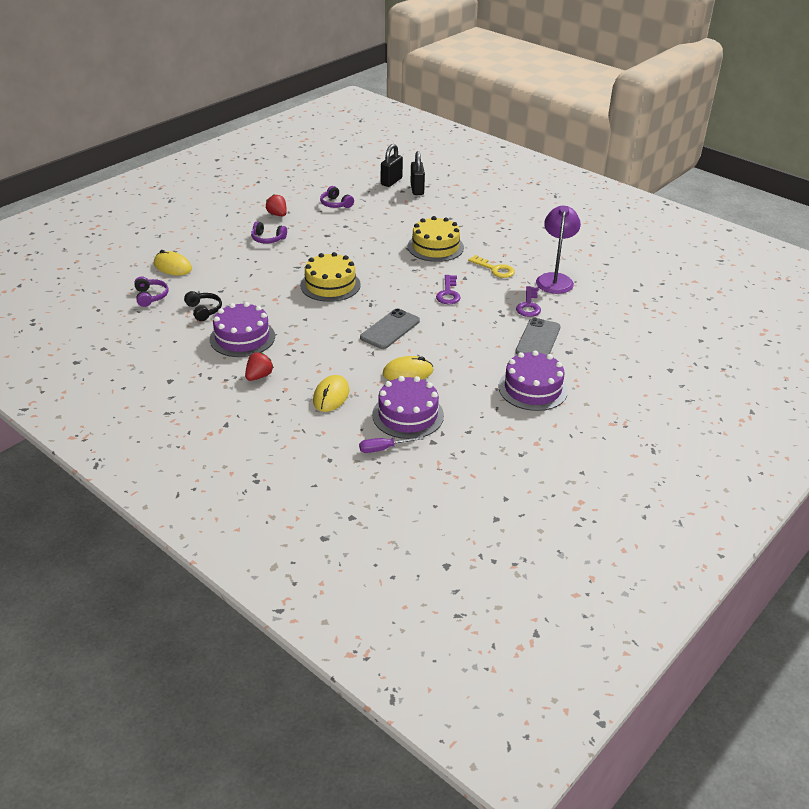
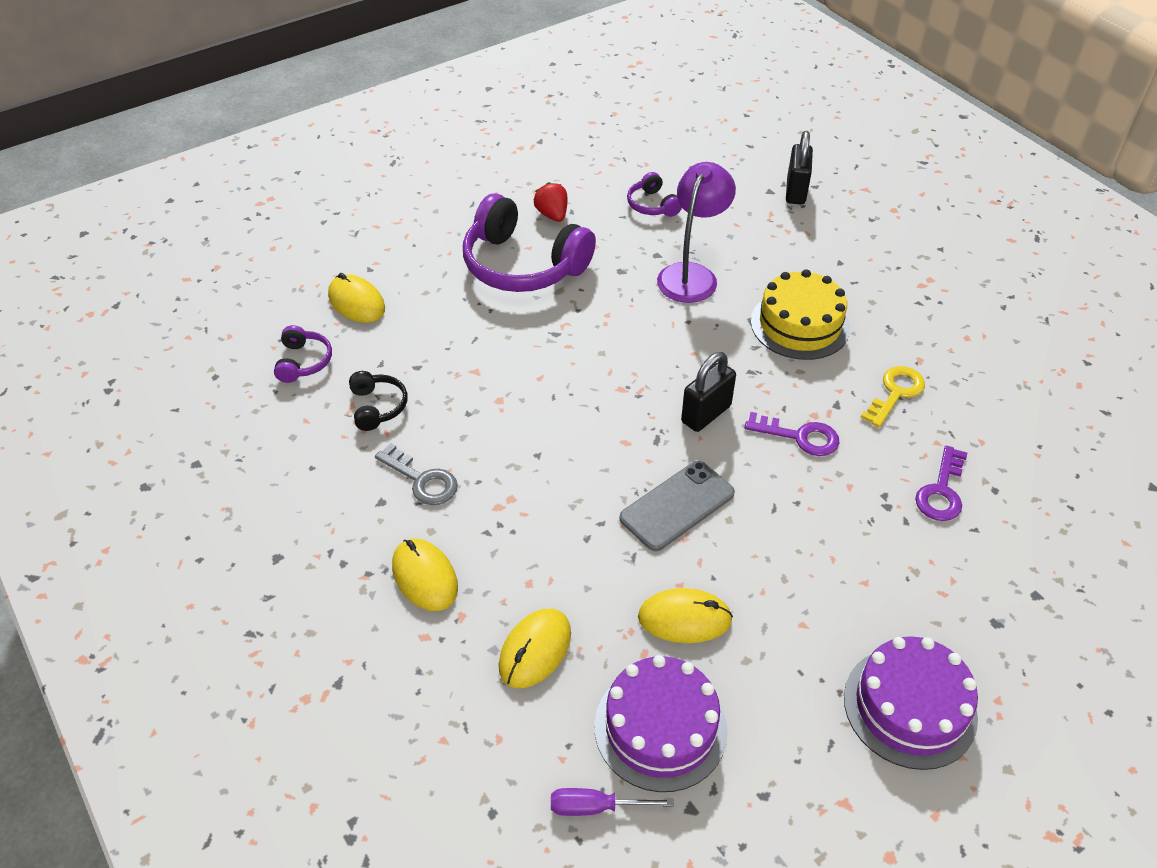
camera: 15 degrees right, 10 degrees up
(242, 337) = (422, 480): purple cake -> grey key
(259, 376) = (425, 577): red strawberry -> yellow mouse
(268, 239) = (523, 265): purple headphones -> purple headphones, size x2.17
(330, 285) = (599, 383): yellow cake -> none
(391, 181) = (756, 169): black padlock -> black padlock (706, 414)
(448, 293) = (799, 436): purple key -> purple key turned 90 degrees counterclockwise
(495, 269) = (895, 393): yellow key -> yellow key turned 105 degrees counterclockwise
(538, 340) = (943, 581): grey phone -> none
(555, 279) = (1002, 435): purple lamp -> purple lamp (691, 274)

